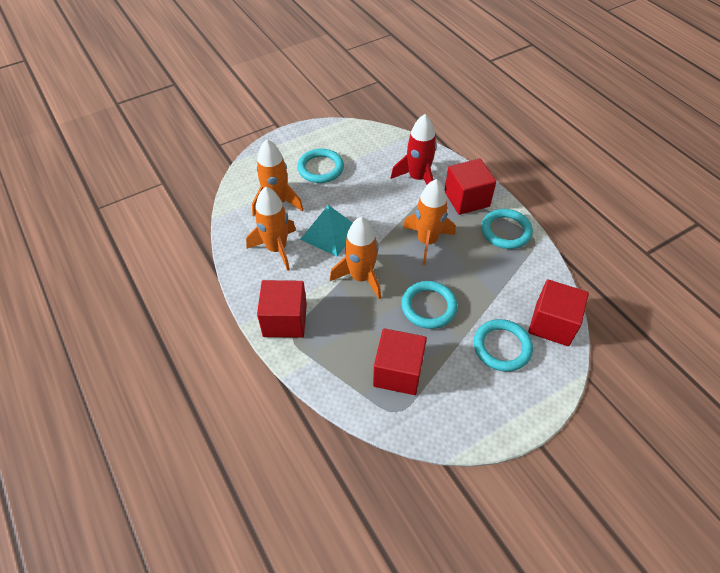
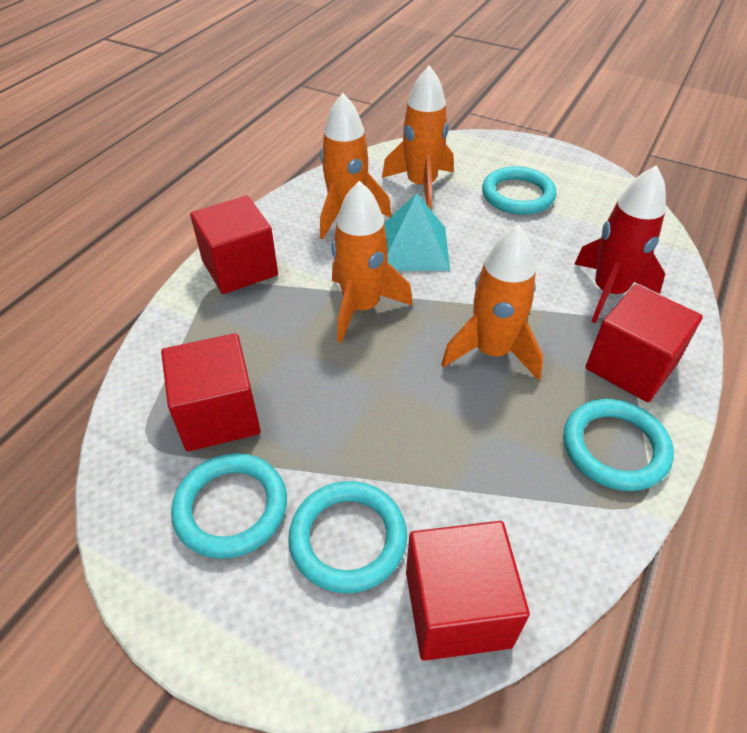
camera: 60 degrees right, 5 degrees down
(428, 306) = (364, 403): turquoise ring -> turquoise ring (231, 508)

